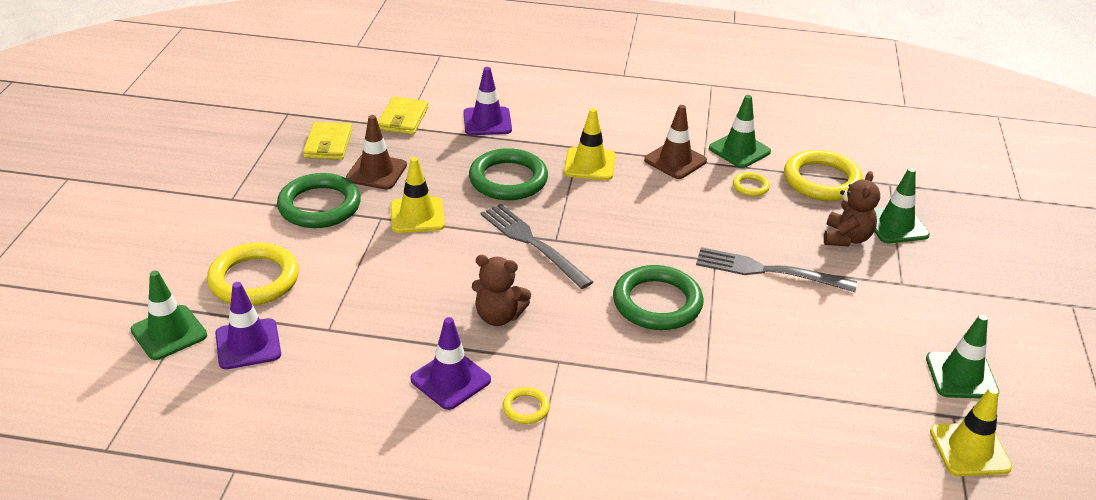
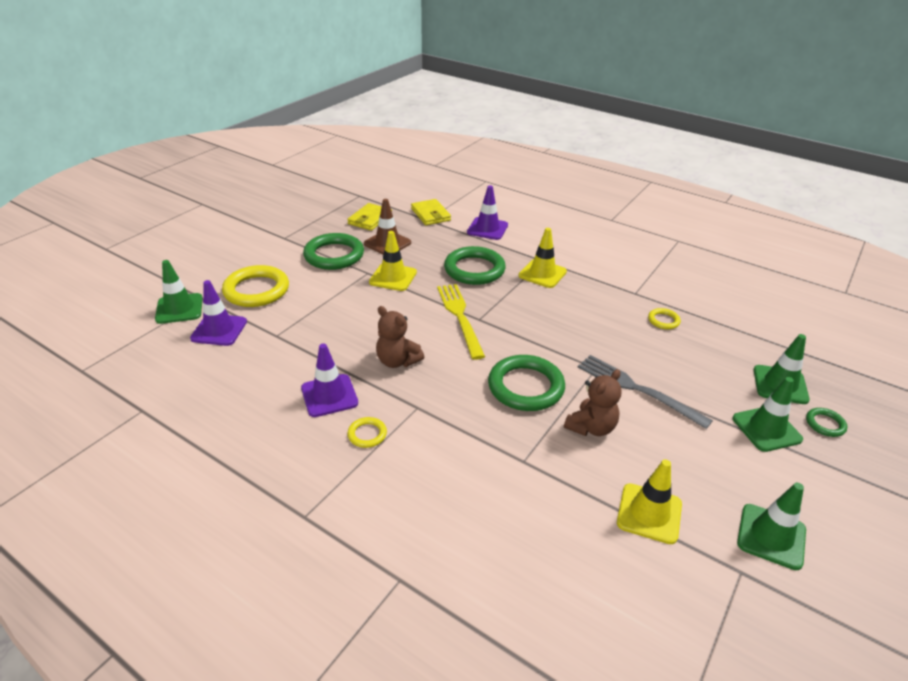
camera: 25 degrees right, 0 degrees up
(403, 119) = (430, 214): yellow wallet -> yellow wallet turned 60 degrees counterclockwise
(532, 243) = (460, 317): grey fork -> yellow fork
(675, 160) = (612, 287): brown traffic cone -> none
(739, 150) = (671, 292): green traffic cone -> green traffic cone (766, 429)
(822, 180) = (730, 331): yellow ring -> none
(846, 238) = (725, 382): brown teddy bear -> brown teddy bear (591, 427)
(953, 254) = (825, 424): none -> green ring
(969, 450) = (740, 611): yellow traffic cone -> yellow traffic cone (649, 513)

